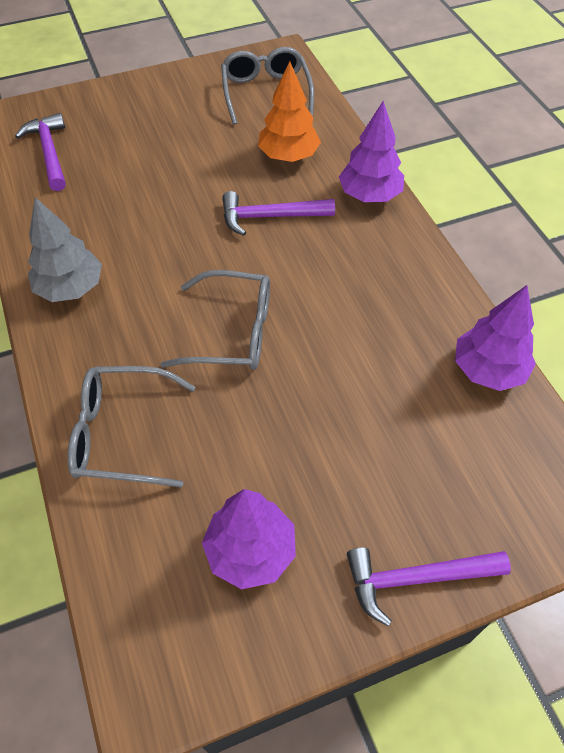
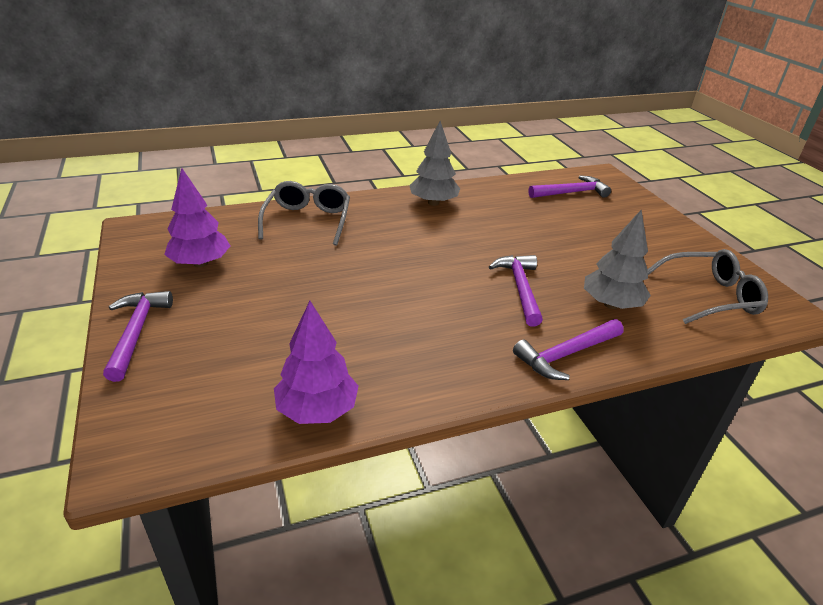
camera: 90 degrees right, 20 degrees down
(232, 332) = (386, 264): grey glasses -> none
(288, 156) = (611, 304): orange tree -> grey tree
(369, 195) = (566, 354): purple tree -> purple hammer

